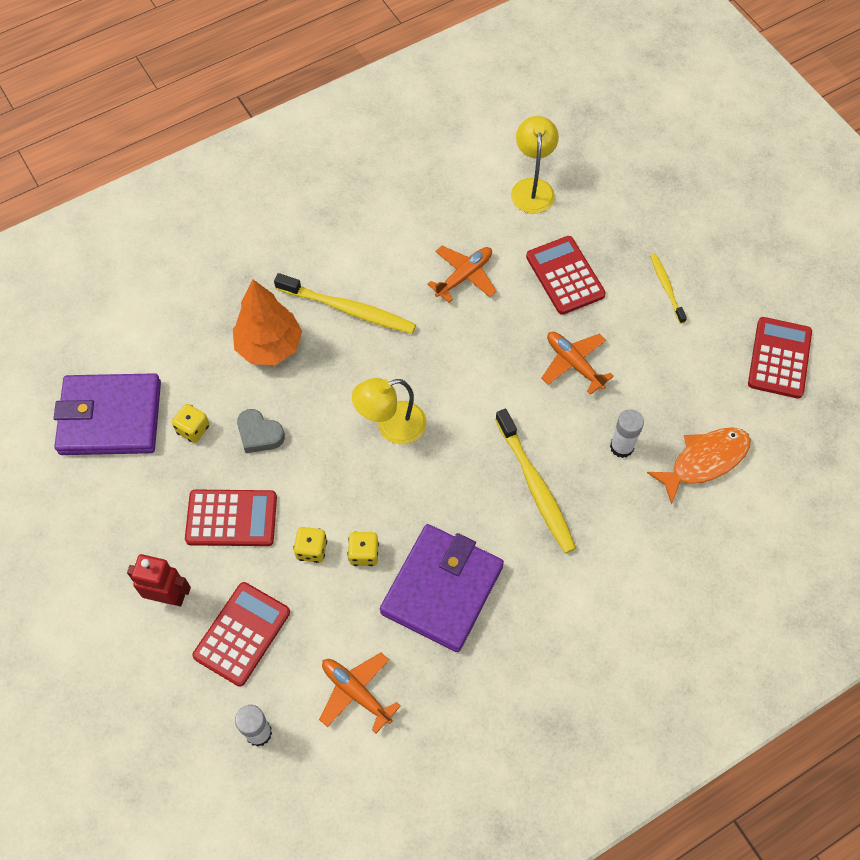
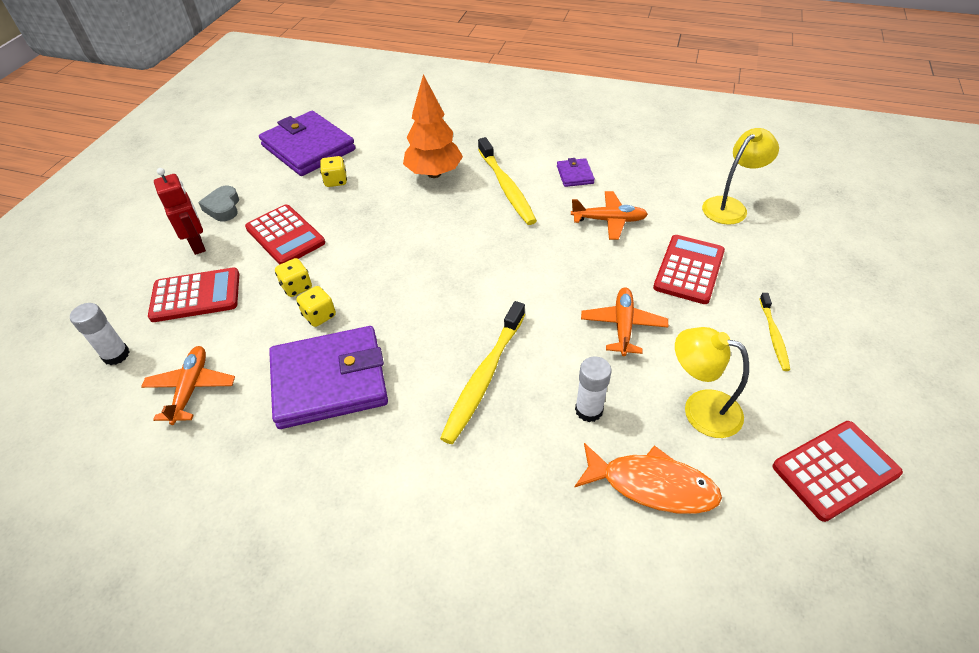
camera: 50 degrees right, 15 degrees down
(259, 434) = (363, 209): grey heart -> grey heart (223, 207)
(386, 249) = (575, 175): none -> purple wallet
(391, 426) = (441, 263): yellow lamp -> yellow lamp (700, 409)
(666, 287) = (773, 336): yellow toothbrush -> yellow toothbrush turned 150 degrees clockwise

